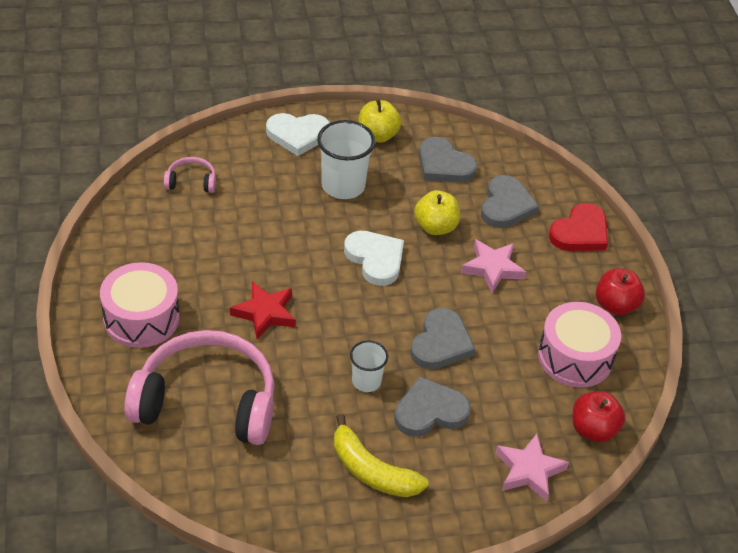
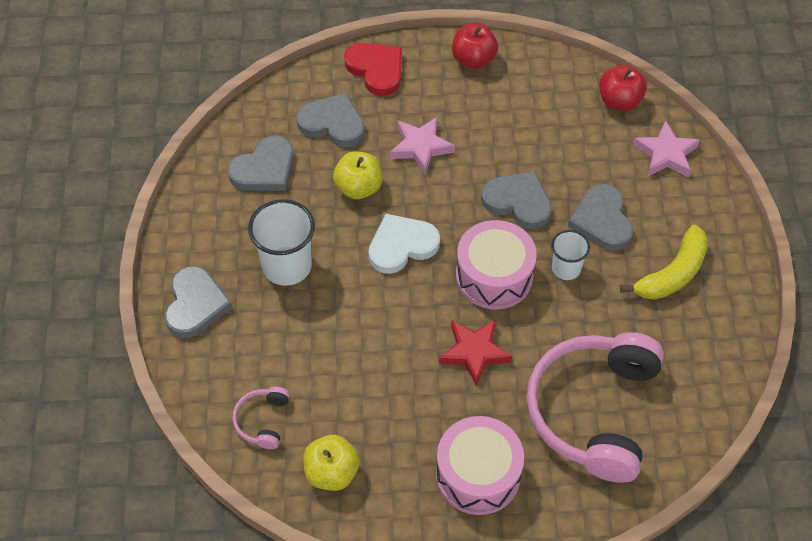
camera: 80 degrees left, 10 degrees up
(298, 135) = (195, 305): white heart -> grey heart
(377, 135) = (208, 225): yellow apple -> yellow apple (332, 473)
(575, 357) = (536, 100): pink drum -> pink drum (494, 276)

